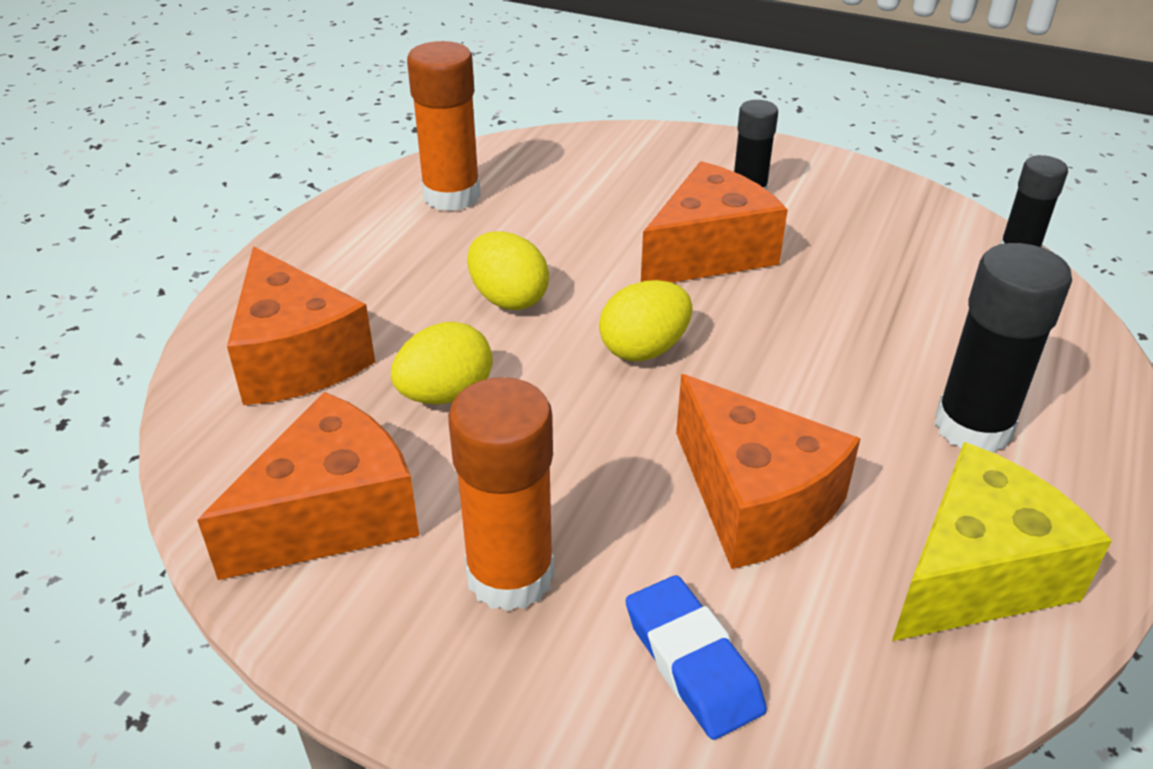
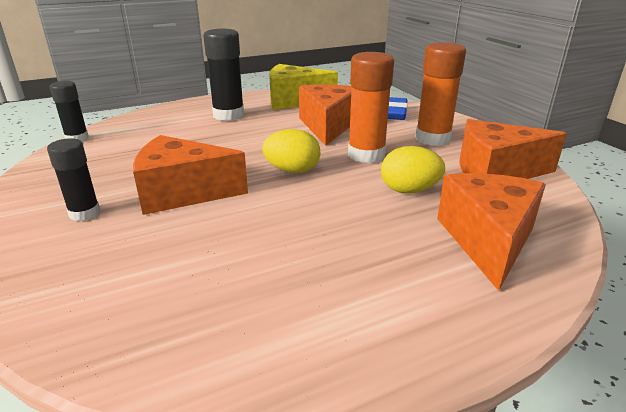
camera: 140 degrees left, 10 degrees down
(451, 195) = (259, 324): orange glue stick -> orange glue stick (366, 155)
(508, 299) = (324, 218): yellow egg -> none

